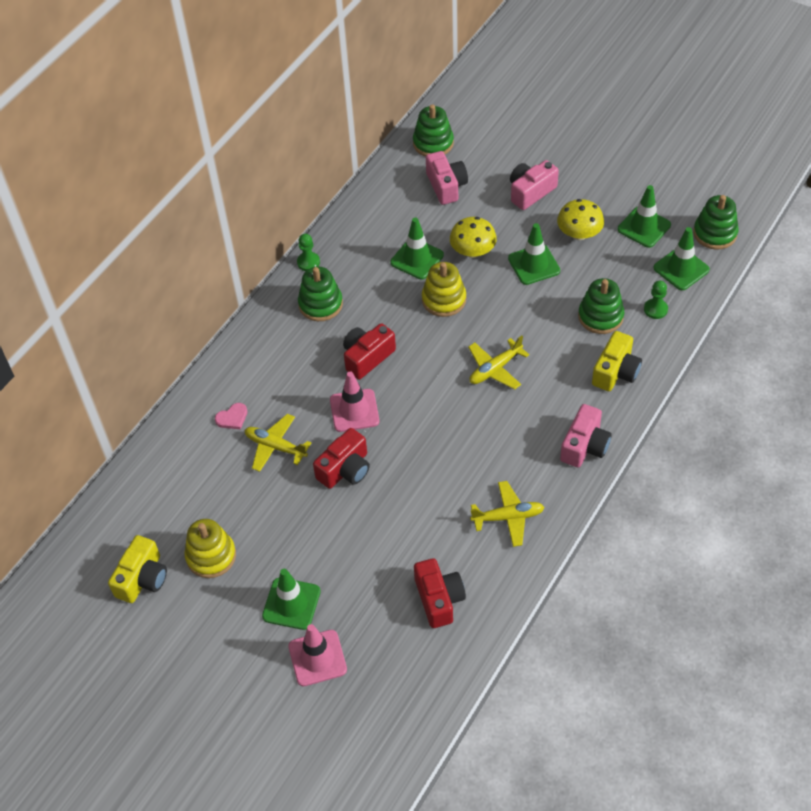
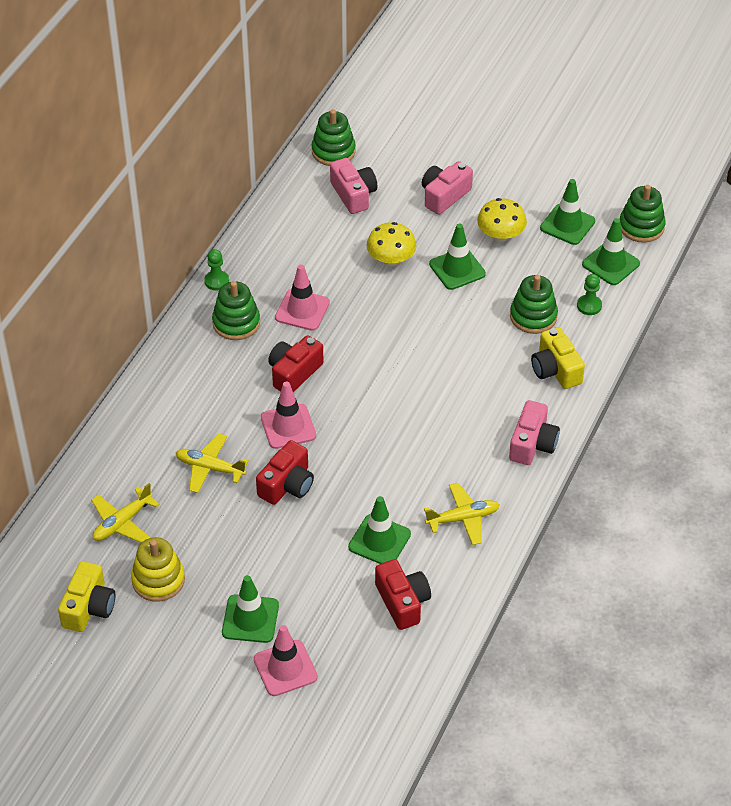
camera: 10 degrees left, 5 degrees down
(232, 418) = (159, 443): pink heart -> none
(383, 296) = (302, 310): none -> pink traffic cone
(417, 259) = (332, 270): green traffic cone -> green traffic cone (379, 540)
(444, 300) = (367, 310): yellow stacking toy -> none
(495, 369) = (430, 375): yellow plane -> yellow plane (122, 522)
(616, 371) = (555, 369): yellow camera -> yellow camera turned 135 degrees clockwise

